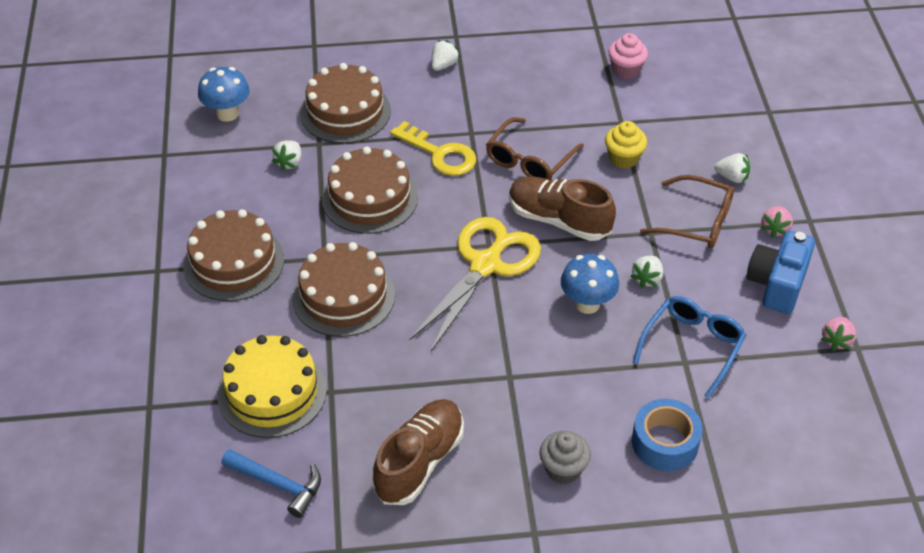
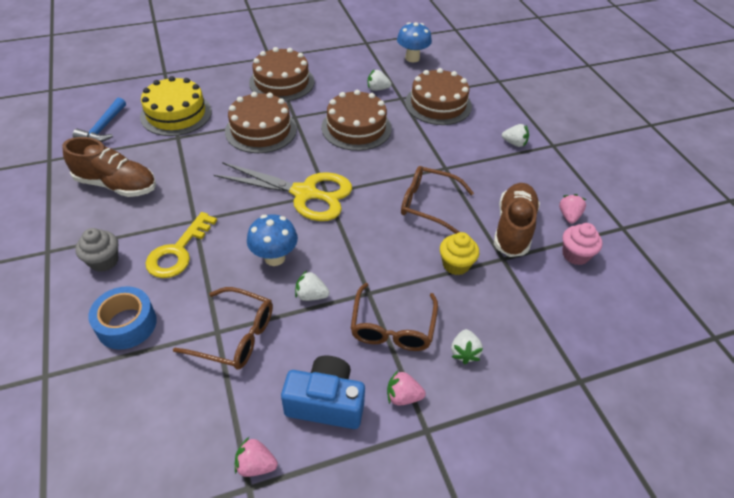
camera: 75 degrees right, 0 degrees up
(440, 154) = (414, 155): yellow key -> yellow key (178, 252)
(559, 220) = (365, 230): brown shoe -> brown shoe (513, 228)
(571, 58) = (569, 216): none -> pink strawberry
(692, 347) = (234, 335): blue glasses -> brown glasses

